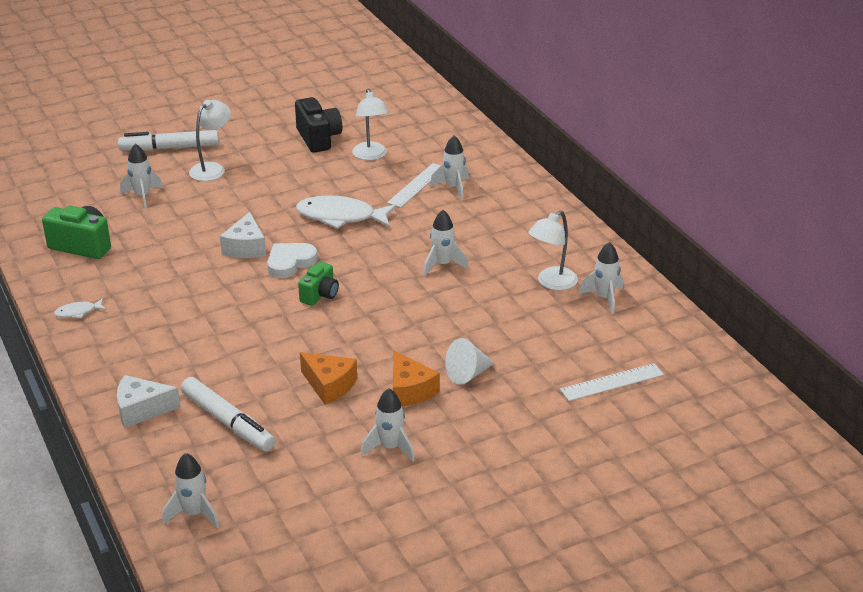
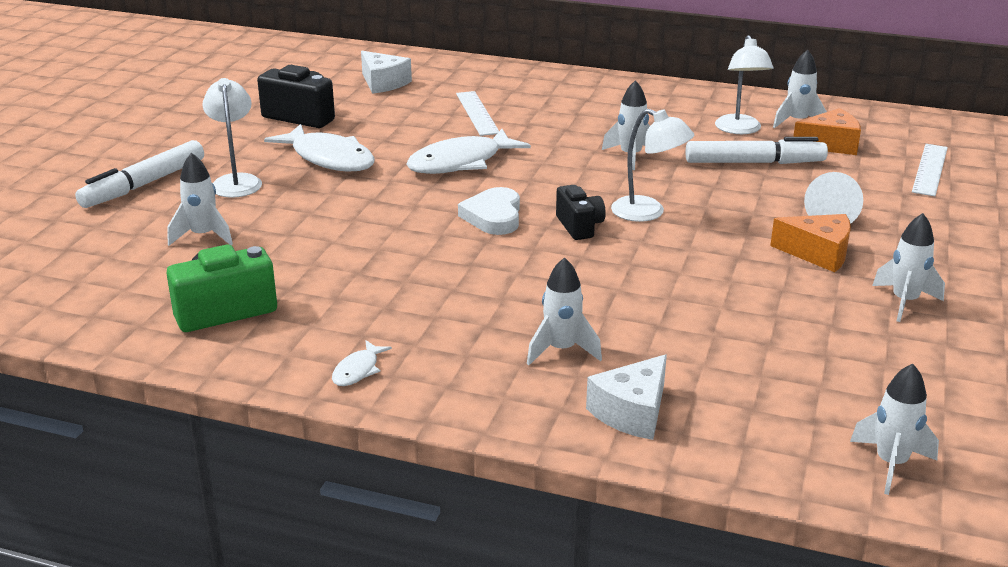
camera: 45 degrees left, 5 degrees down
(228, 422) = (735, 369): white marker -> white marker (754, 162)
(246, 247) = (421, 225): white cheese -> white cheese (383, 83)
(280, 177) = (329, 158): none -> white fish
(320, 295) = (579, 226): green camera -> black camera
(329, 385) = (749, 287): orange cheese -> orange cheese (830, 144)
(371, 156) = (385, 109): white lamp -> white lamp (648, 212)
(453, 188) = (513, 102): white rocket -> white rocket (561, 350)

